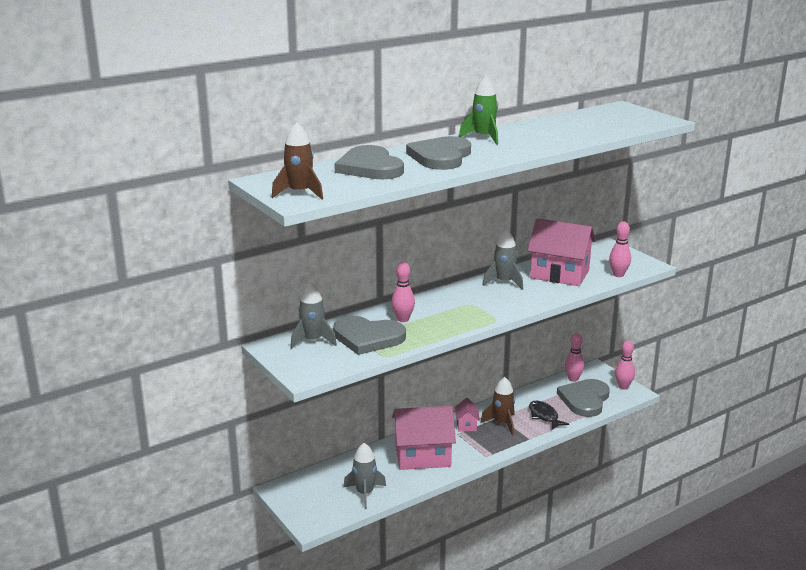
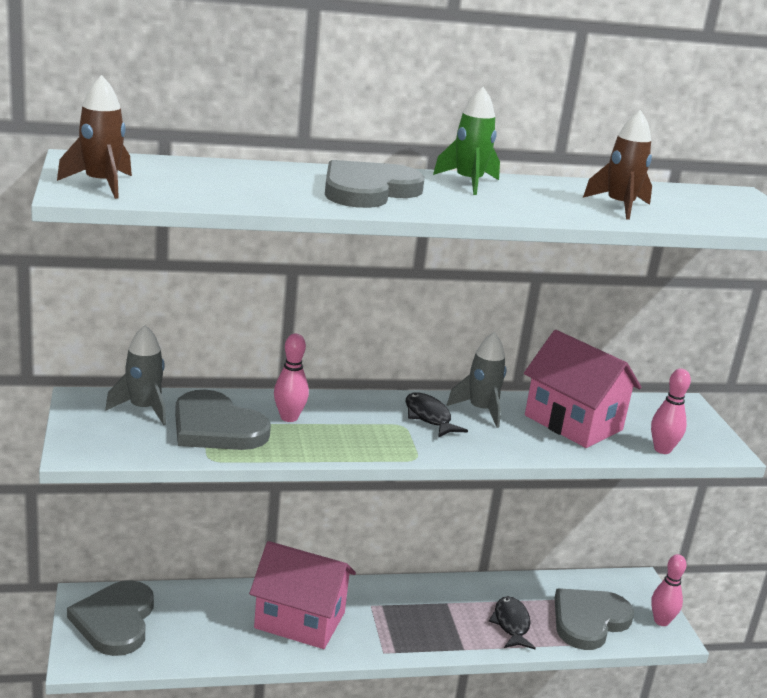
camera: 20 degrees right, 0 degrees up
(365, 493) = (182, 644): grey rocket -> none
(370, 167) = (249, 179): grey heart -> grey heart (115, 621)
(466, 425) = (393, 598): pink house -> none
(480, 295) = (429, 417): none -> black fish
(502, 424) = (443, 614): brown rocket -> brown rocket (619, 206)
(573, 379) = (594, 585): pink bowling pin -> none

